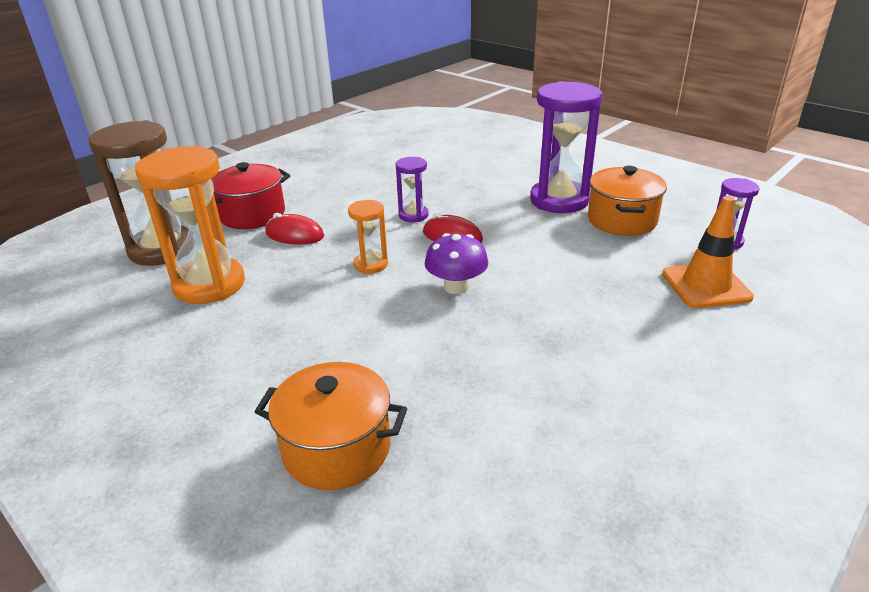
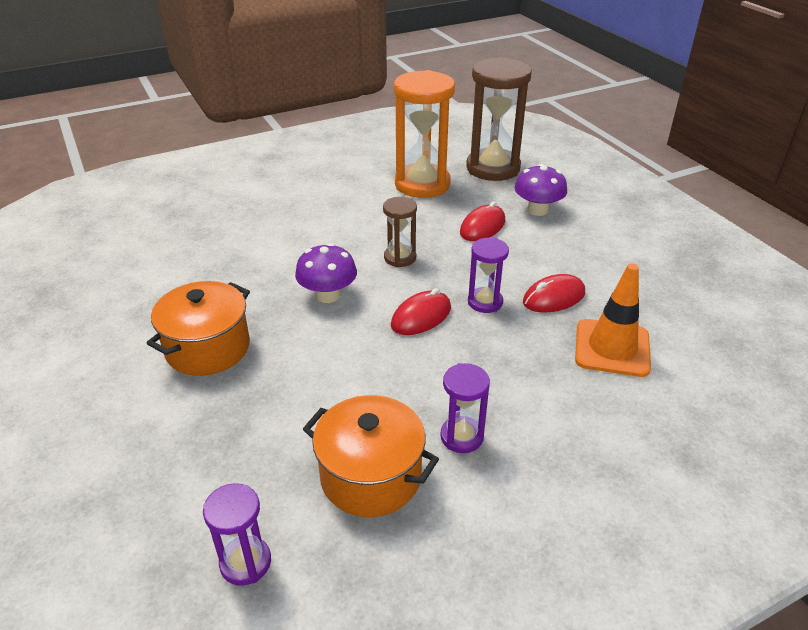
camera: 110 degrees right, 5 degrees up
(252, 215) = (537, 210): red pot -> purple mushroom
(337, 448) = (205, 212): orange pot -> orange pot (208, 348)
(371, 264) = (400, 258): orange hourglass -> brown hourglass
(389, 192) = (554, 298): none -> red mouse
(559, 200) = (461, 436): purple hourglass -> purple hourglass, size x0.50
(705, 286) = (185, 473): orange traffic cone -> orange traffic cone (612, 348)

